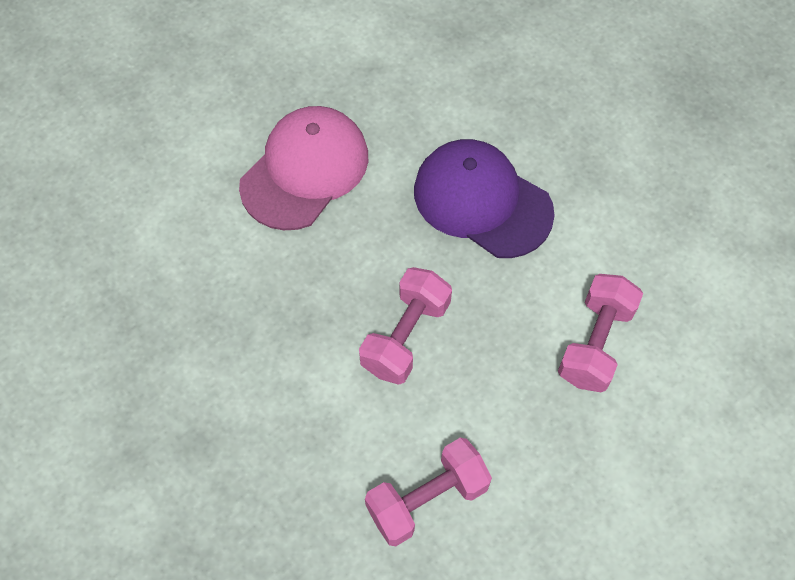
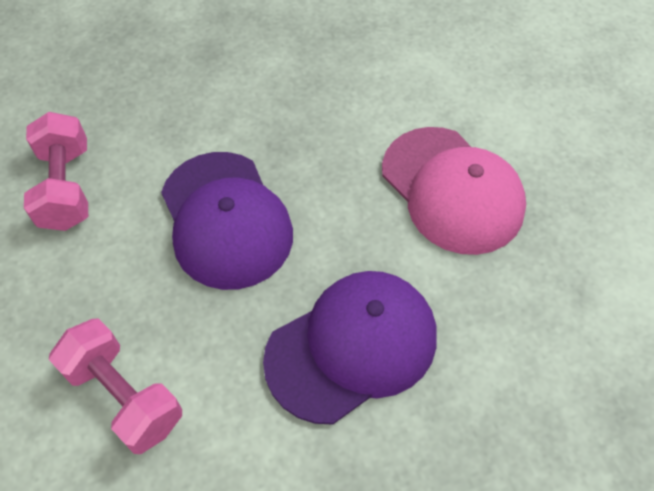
camera: 110 degrees right, 5 degrees down
(405, 336) = (225, 220): pink dumbbell -> purple cap

